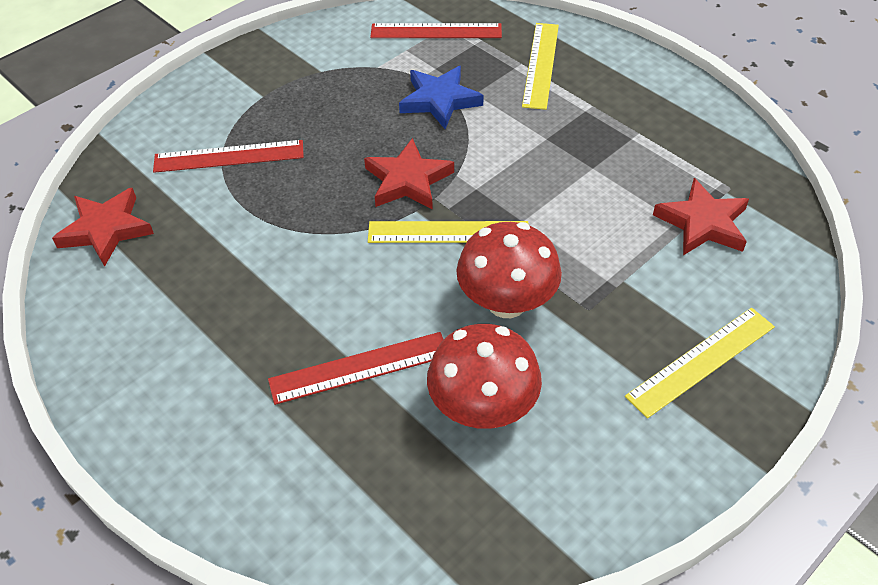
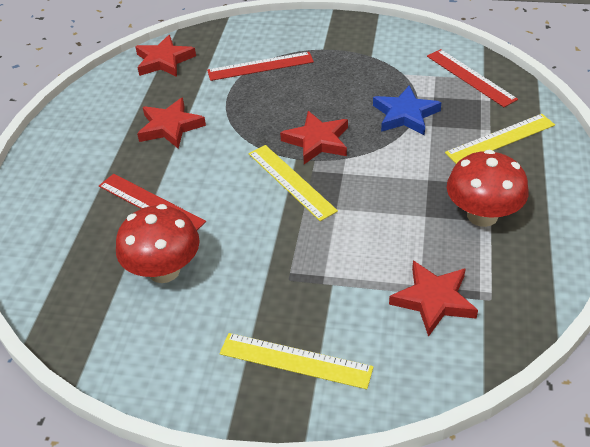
camera: 55 degrees right, 5 degrees down
(229, 156) = (260, 66): red ruler -> red ruler turned 60 degrees counterclockwise
(242, 285) = (170, 127): none -> red star
(506, 302) = (257, 238): red mushroom -> red mushroom (482, 215)

